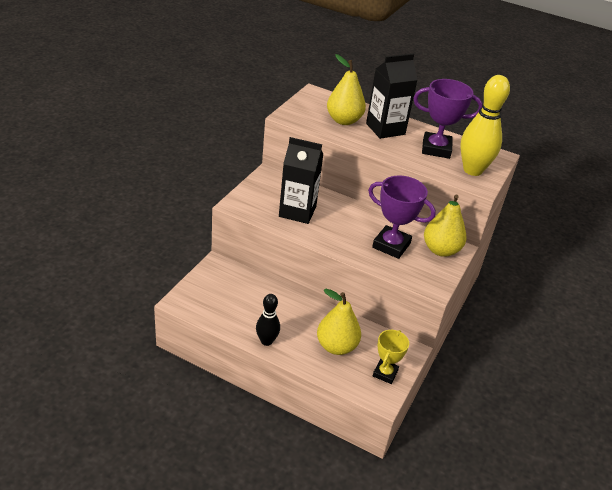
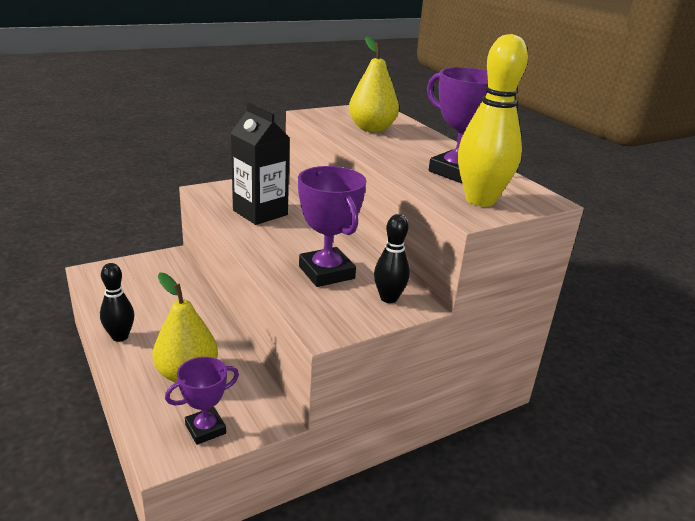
camera: 35 degrees right, 10 degrees down
(385, 129) = (413, 144): black carton -> none
(385, 373) = (205, 429): yellow trophy -> purple trophy
(440, 250) = (388, 298): yellow pear -> black bowling pin

